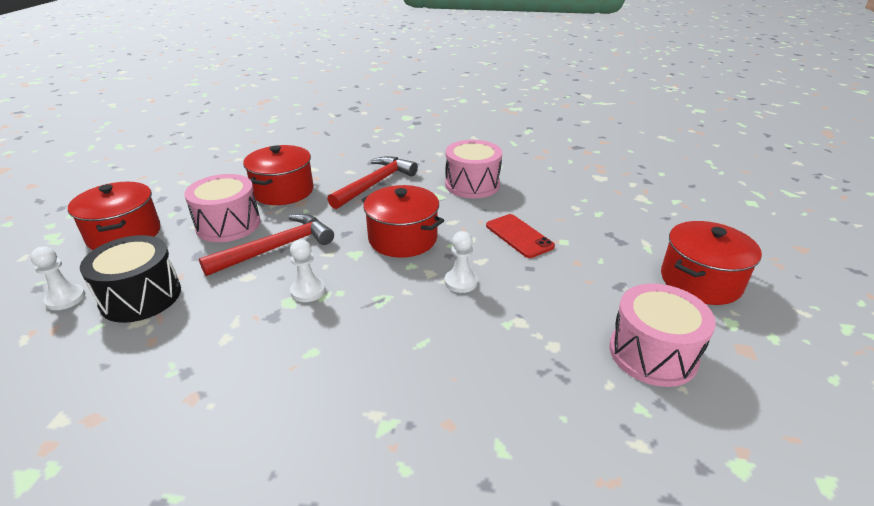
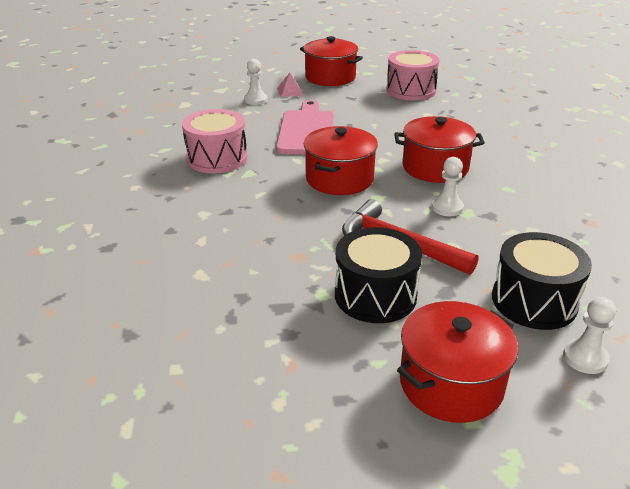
camera: 105 degrees left, 0 degrees up
(228, 225) = (375, 295): pink drum -> black drum
(283, 191) = (274, 279): red pot -> red pot (435, 167)
(375, 184) = (232, 215): red hammer -> none
(461, 282) = (385, 146): white pawn -> white pawn (255, 100)
(519, 236) = (306, 130): red phone -> pink cutting board
(640, 241) = (290, 91): none -> pink pyramid

